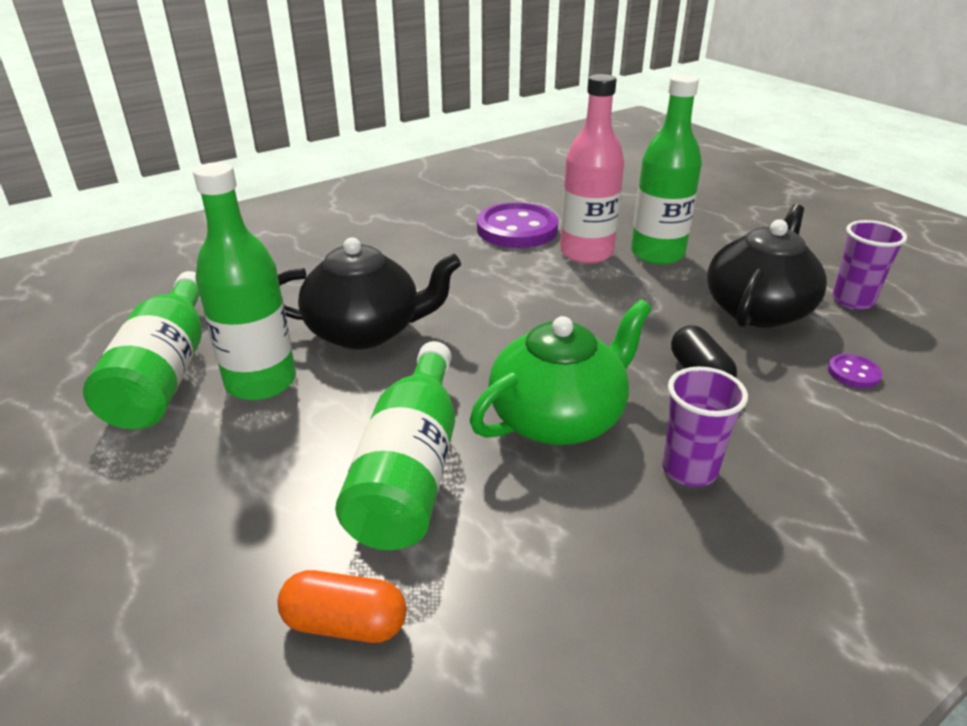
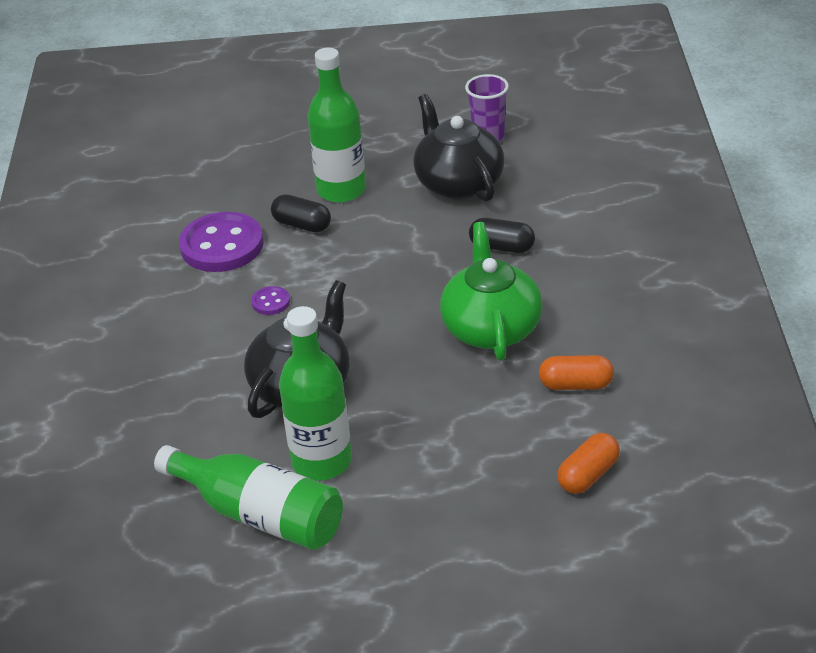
camera: 55 degrees left, 5 degrees up
(410, 469) = (485, 412): green bottle -> none
(520, 534) = (576, 385): none -> orange capsule
(586, 253) = (302, 225): pink bottle -> black capsule
(689, 470) = (580, 296): purple cup -> none
(853, 373) = (556, 185): purple button -> purple button (271, 302)

